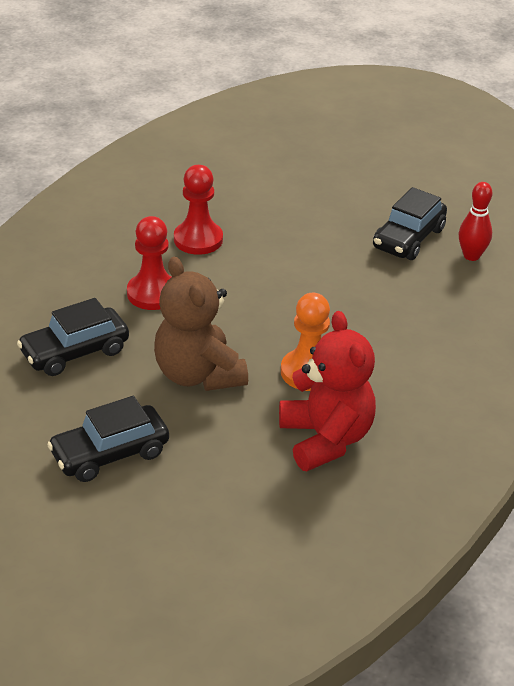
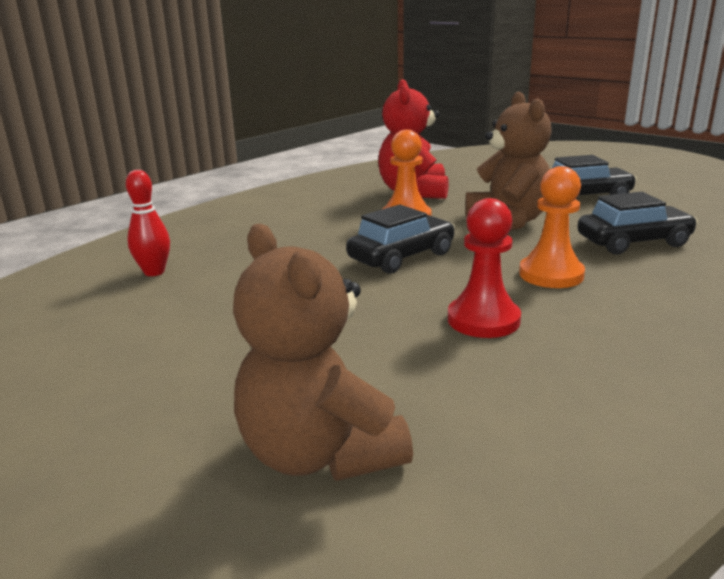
camera: 160 degrees left, 15 degrees down
(153, 293) = (551, 274): red pawn -> orange pawn
(256, 154) = (320, 454): none -> brown teddy bear
(408, 238) = (202, 293): black car -> black car (401, 257)

